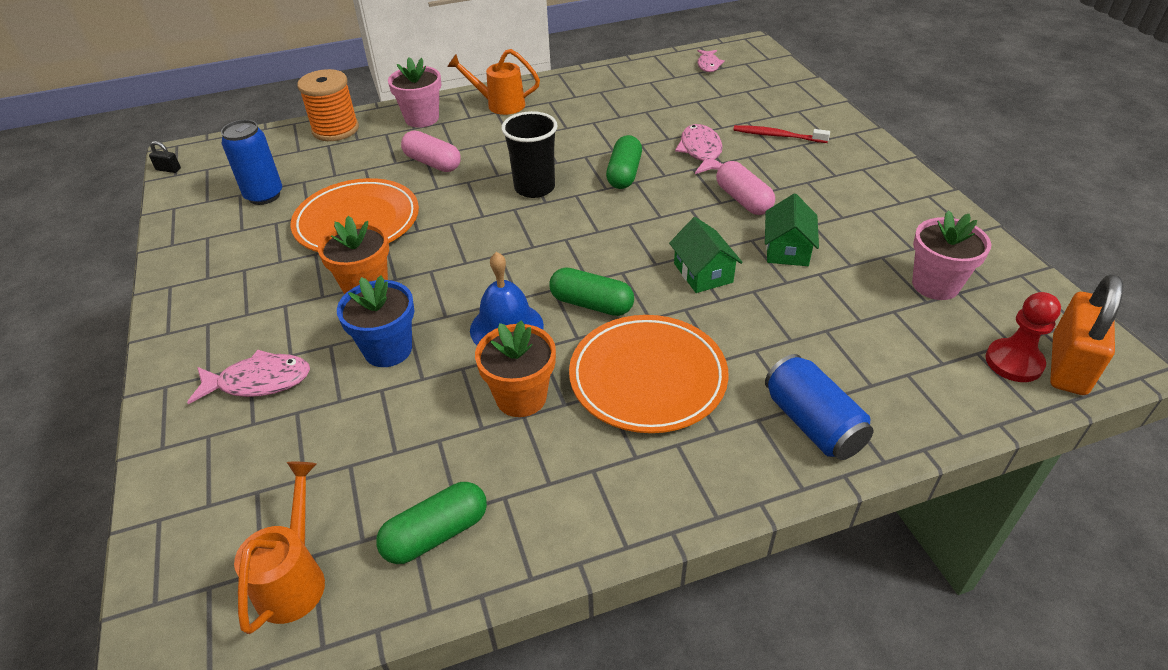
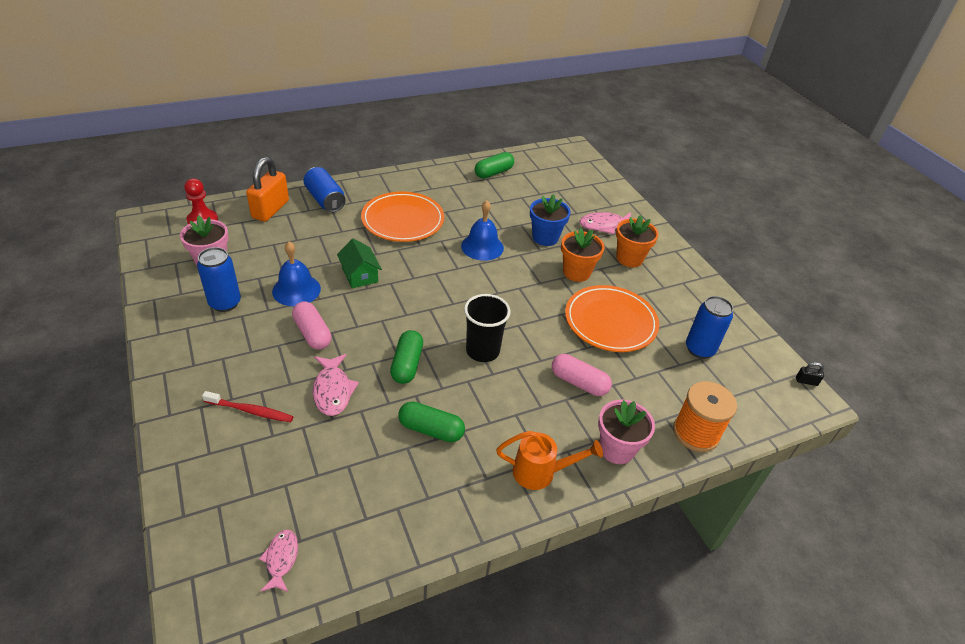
camera: 170 degrees right, 0 degrees up
(294, 578) = (542, 164): orange watering can -> none
(521, 397) = (467, 214): orange flower pot -> orange flower pot (629, 258)
(591, 304) = (433, 258): green capsule -> green capsule (431, 430)
(787, 249) = (296, 290): green house -> blue bell
(873, 230) = (225, 303): none -> blue can
(1068, 365) = (174, 218): orange padlock -> orange padlock (270, 209)

